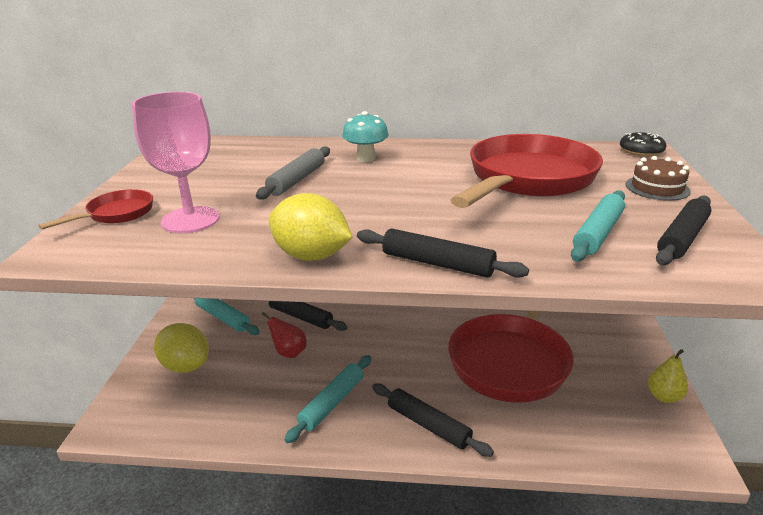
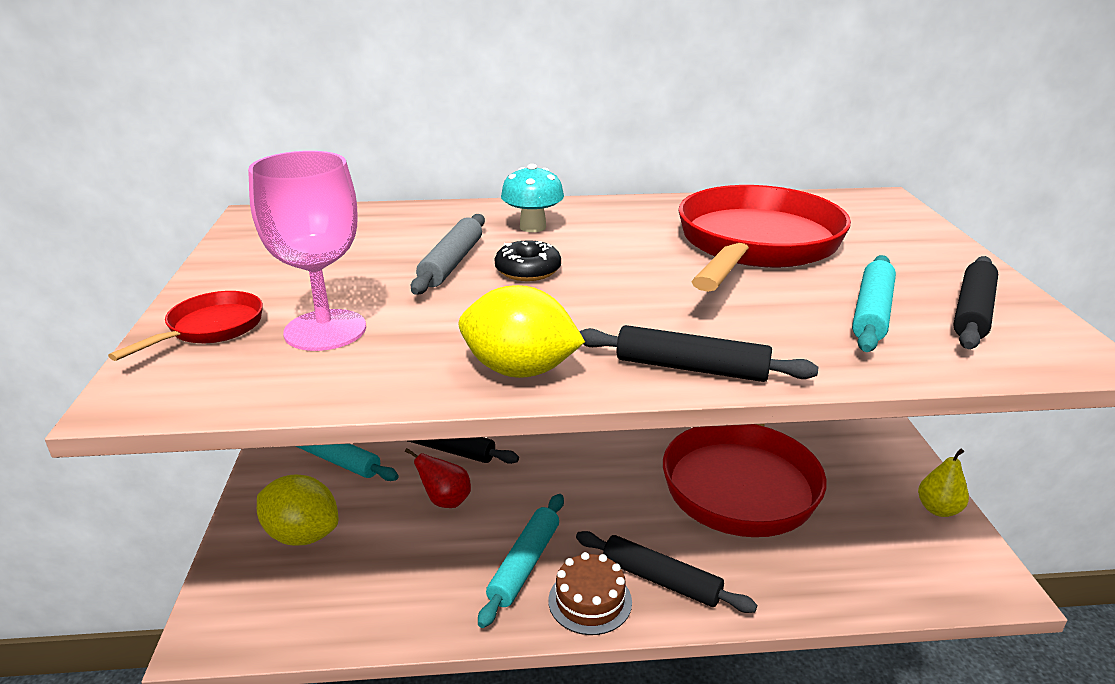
camera: 10 degrees left, 0 degrees up
(641, 151) = (877, 200): black donut -> black donut (528, 270)
(657, 188) = (916, 248): brown cake -> brown cake (590, 601)

